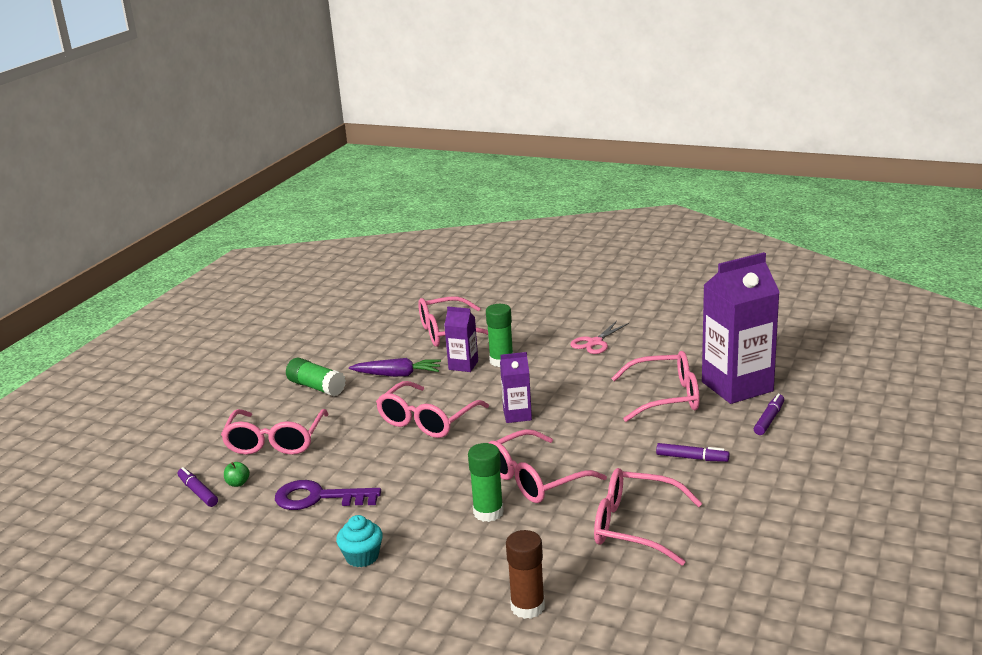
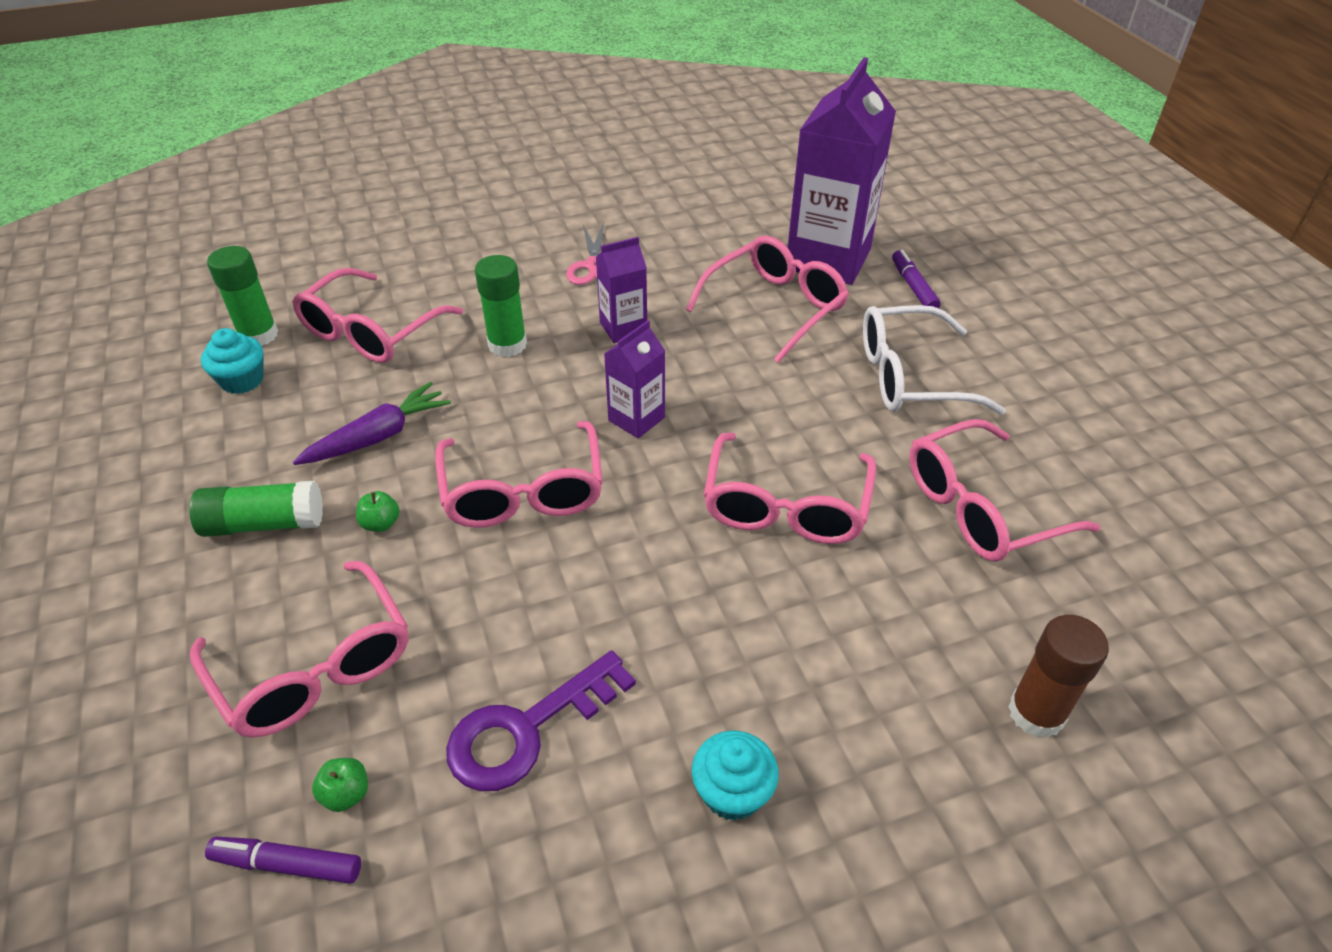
camera: 45 degrees left, 20 degrees up
(357, 406) = (381, 523): none -> green apple
(372, 332) = (242, 380): none -> turquoise cupcake
(463, 365) = (461, 375): purple carton -> purple carton (623, 328)
(488, 512) = (798, 595): green glue stick -> green glue stick (258, 335)
(692, 458) = (910, 377): purple marker -> white glasses

